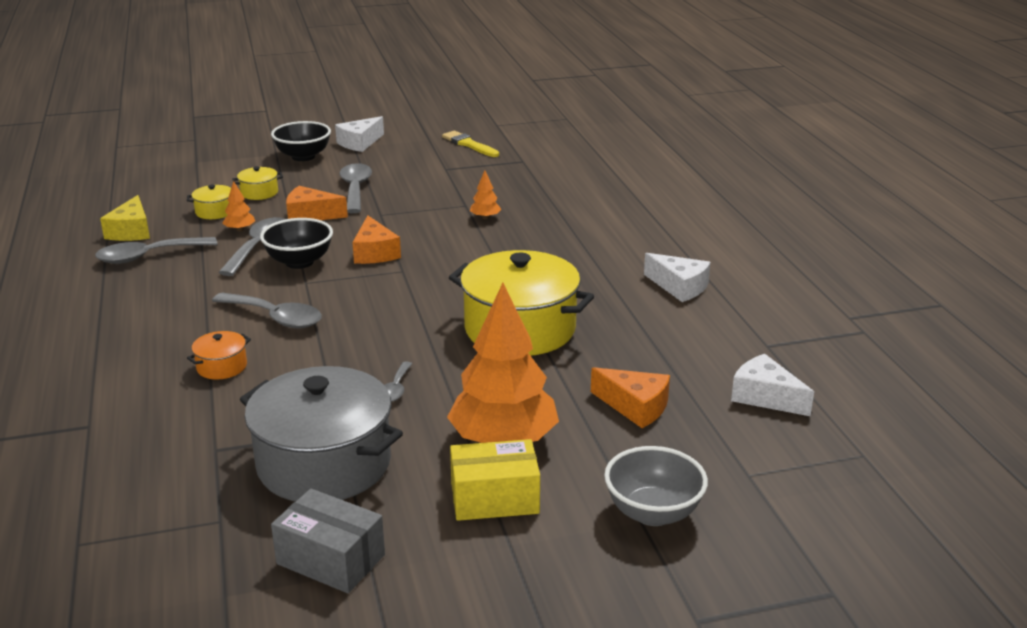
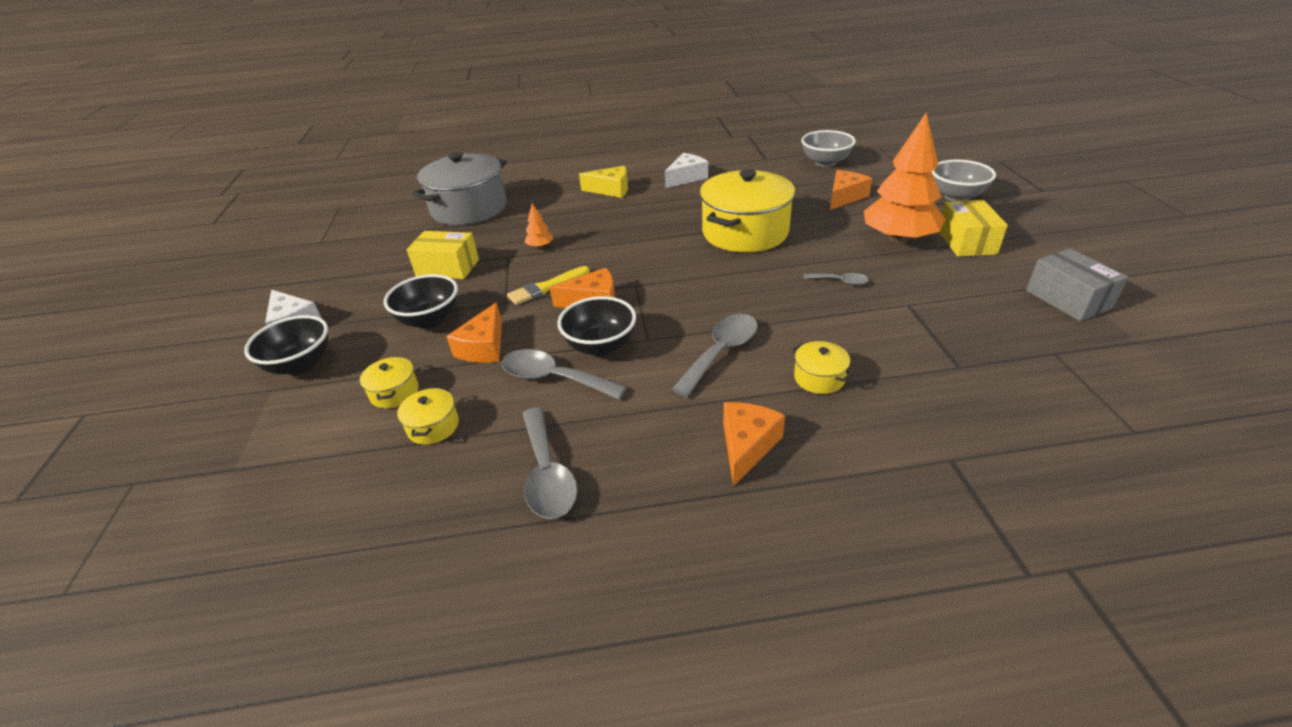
camera: 80 degrees left, 10 degrees up
(131, 231) = (457, 506): yellow cheese -> yellow cheese (611, 190)
(145, 330) = (747, 446): none -> orange cheese
(222, 367) = (819, 378): orange pot -> yellow pot
(240, 229) = (499, 398): orange tree -> none
(324, 463) = (956, 309): grey pot -> grey pot (469, 209)
(330, 559) = (1068, 299): grey box -> grey box turned 60 degrees counterclockwise
(355, 189) = (430, 320): grey spoon -> black bowl
(444, 182) = (447, 268): none -> yellow box
(469, 144) = (360, 256): yellow brush -> yellow brush (546, 287)
(765, 397) = (825, 163): white cheese -> grey bowl

